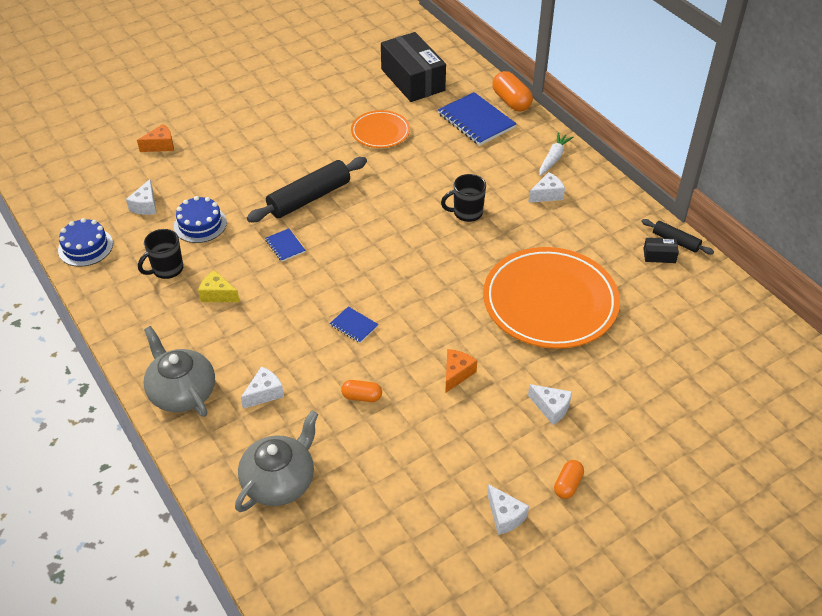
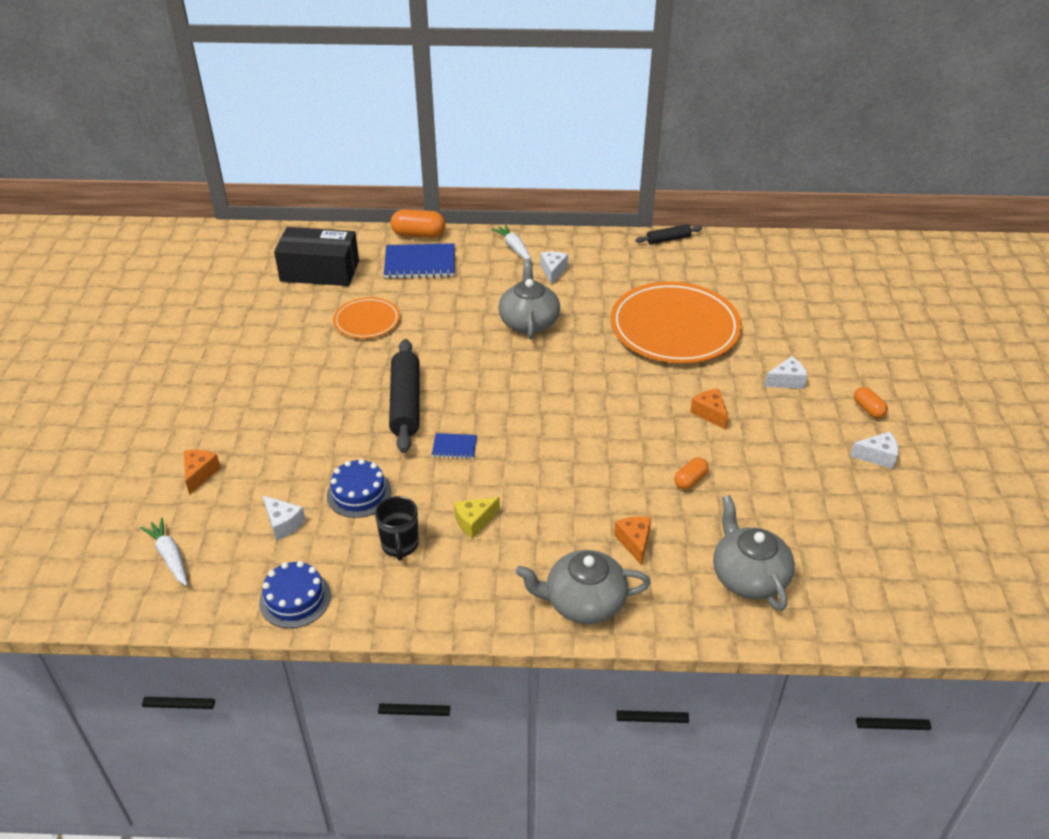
camera: 55 degrees left, 5 degrees down
(83, 174) = (170, 556): none -> white carrot
(264, 393) = (634, 542): white cheese -> orange cheese
(354, 326) = (601, 448): blue notebook -> none
(467, 213) = (529, 322): black mug -> grey teapot
(659, 255) = (675, 254): black box -> none

